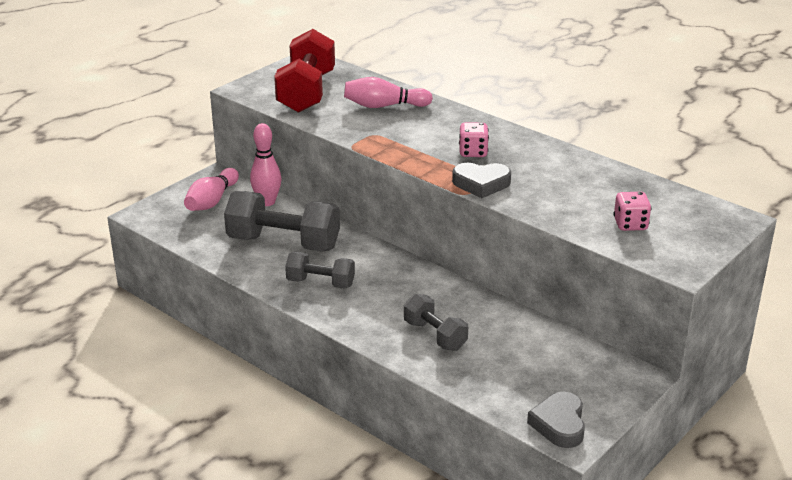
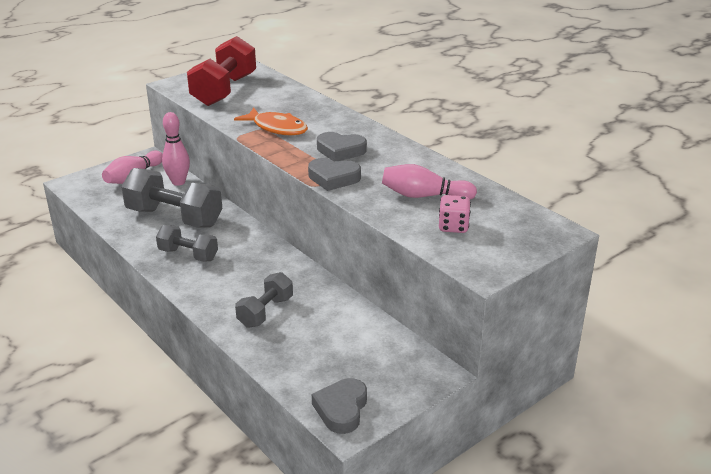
camera: 10 degrees right, 0 degrees up
(384, 106) = (284, 106): pink bowling pin -> pink bowling pin (424, 196)
(390, 132) = (277, 128): none -> orange fish
(435, 335) = (265, 312): grey dumbbell -> grey dumbbell turned 60 degrees clockwise
(473, 152) = (340, 151): pink dice -> grey heart

